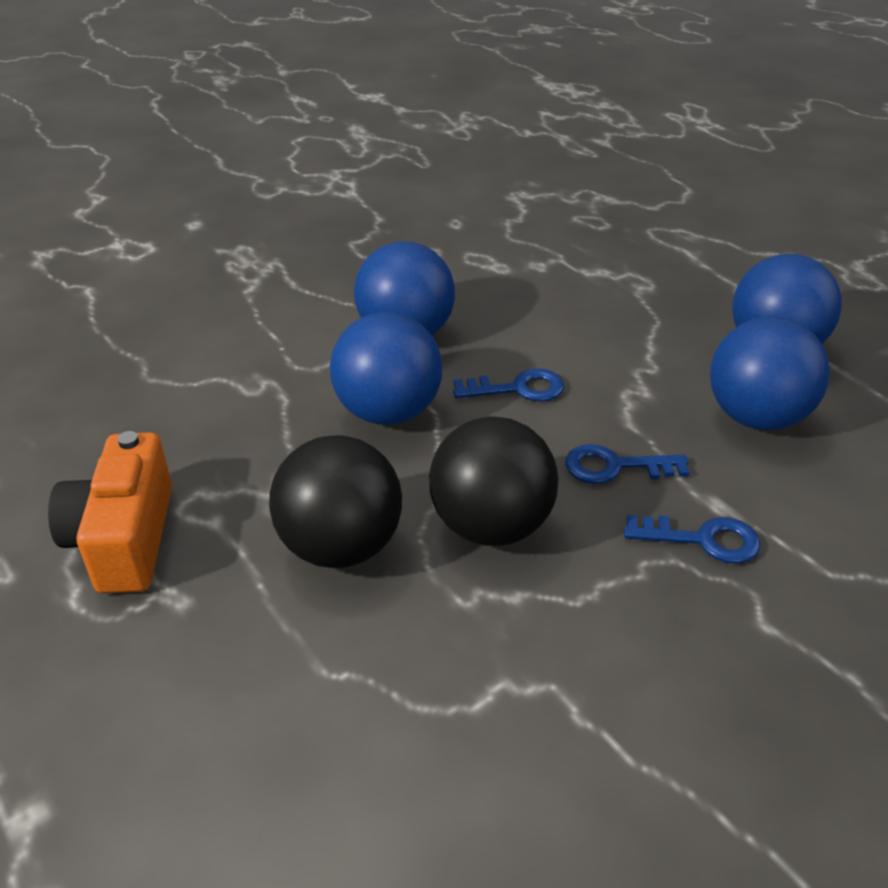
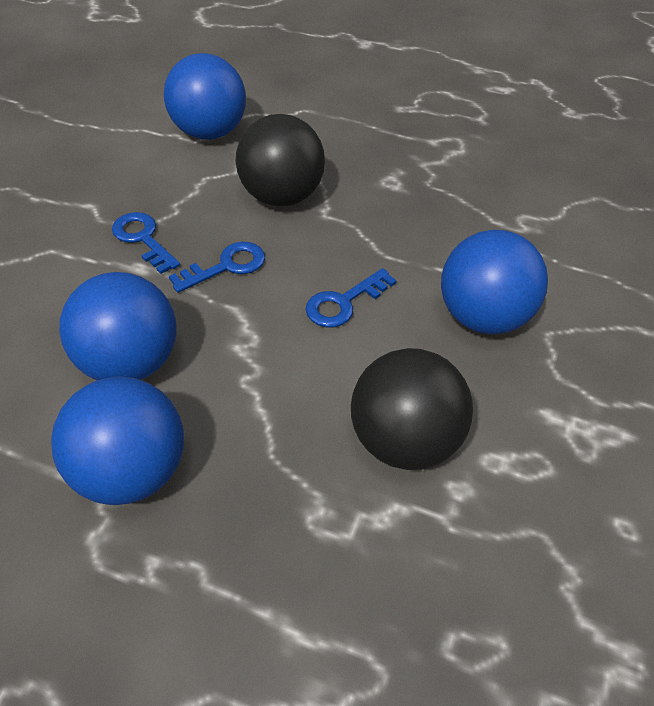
camera: 145 degrees right, 10 degrees up
(124, 539) = (464, 118): orange camera -> none
(340, 546) = (354, 155): black ball -> black ball (404, 440)
(388, 412) = (417, 241): blue ball -> blue ball (209, 132)
(702, 540) = (143, 239): blue key -> blue key turned 75 degrees clockwise

